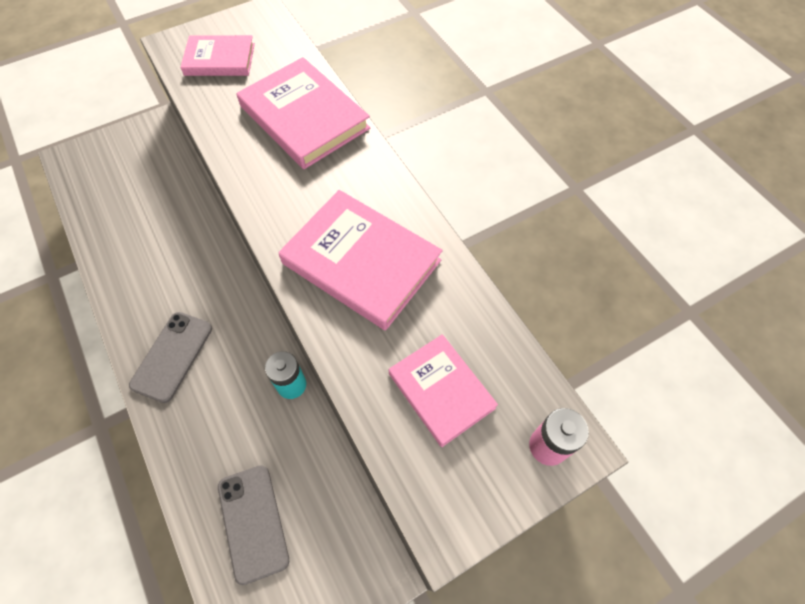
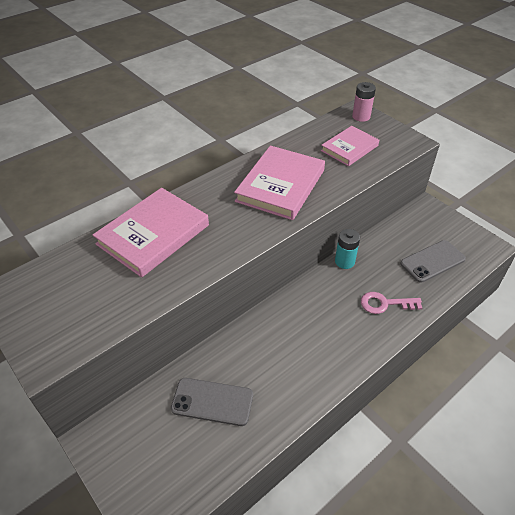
camera: 100 degrees left, 15 degrees down
(172, 356) = (349, 335): grey phone -> grey phone (212, 402)
(201, 417) = (385, 304): none -> pink key
(220, 59) = (76, 309): pink book -> none

